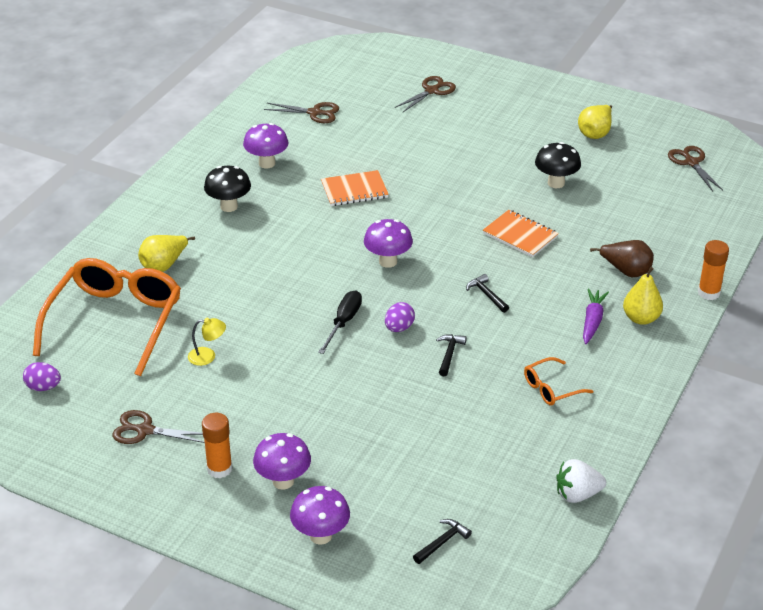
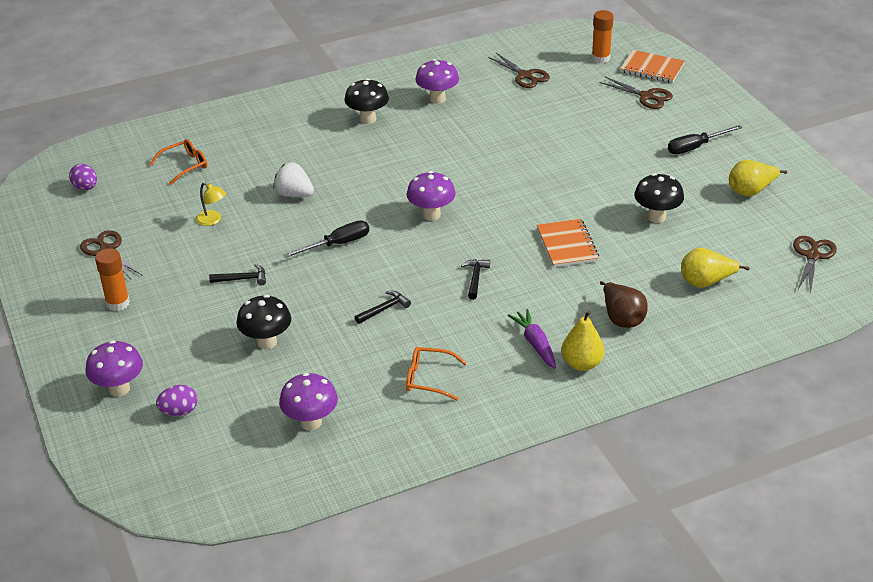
camera: 40 degrees right, 0 degrees up
(114, 322) = (184, 166): orange glasses -> orange glasses, size x0.44
(164, 265) = (268, 141): yellow pear -> yellow pear (706, 282)
(283, 481) = (146, 336): purple mushroom -> purple mushroom (311, 422)
(354, 190) = (478, 148): orange notebook -> orange notebook (652, 68)
(392, 430) = (266, 342): none -> black mushroom
(399, 328) = (373, 269): purple egg -> purple egg (179, 411)
(432, 91) = (646, 96): brown scissors -> brown scissors turned 45 degrees clockwise
(442, 542) = (192, 445): black hammer -> black hammer (242, 279)
(517, 116) = (695, 147): none -> black screwdriver
(577, 494) = (337, 472): white strawberry -> white strawberry (294, 194)
(592, 321) = (535, 344): purple carrot -> purple carrot turned 75 degrees counterclockwise
(709, 293) = (674, 374): orange glue stick -> orange glue stick (600, 58)

